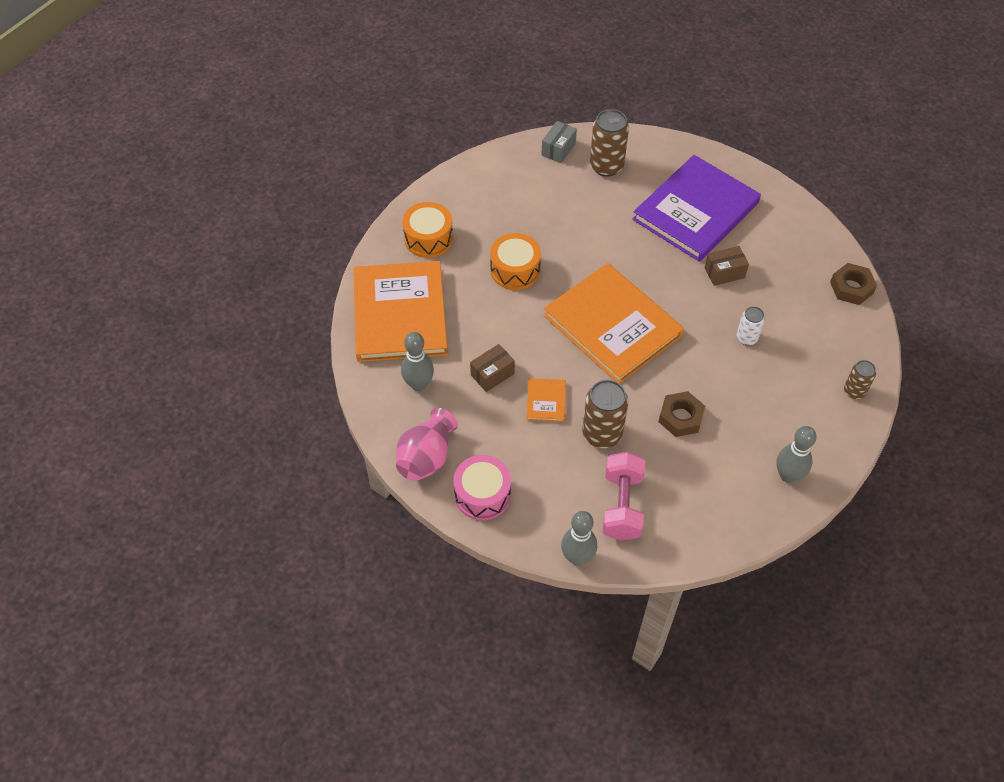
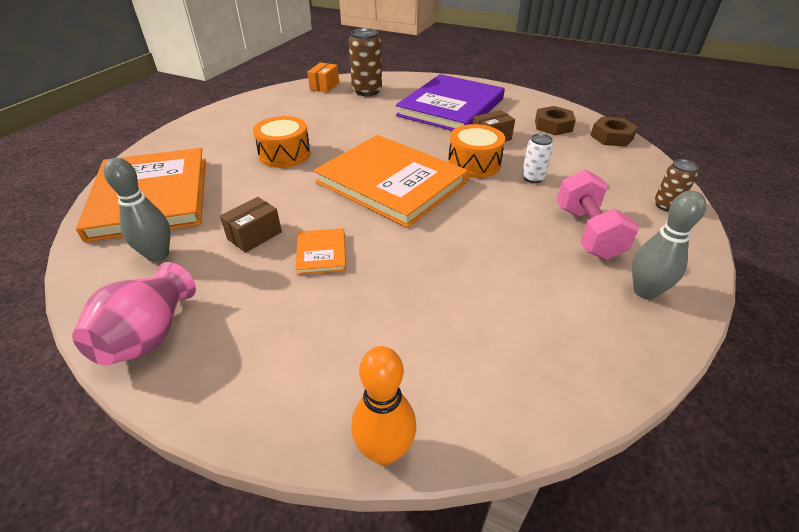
camera: 10 degrees left, 15 degrees down
(428, 238) = (197, 142): orange drum -> orange drum (474, 163)
(482, 495) = (228, 374): pink drum -> none
(558, 149) = (324, 86): grey box -> orange box
(577, 557) = (384, 450): grey bowling pin -> orange bowling pin
(602, 434) = (396, 277): brown can -> none
(622, 505) = (440, 359): pink dumbbell -> pink dumbbell (587, 232)
(680, 417) = (489, 249): brown nut -> brown nut (553, 126)

